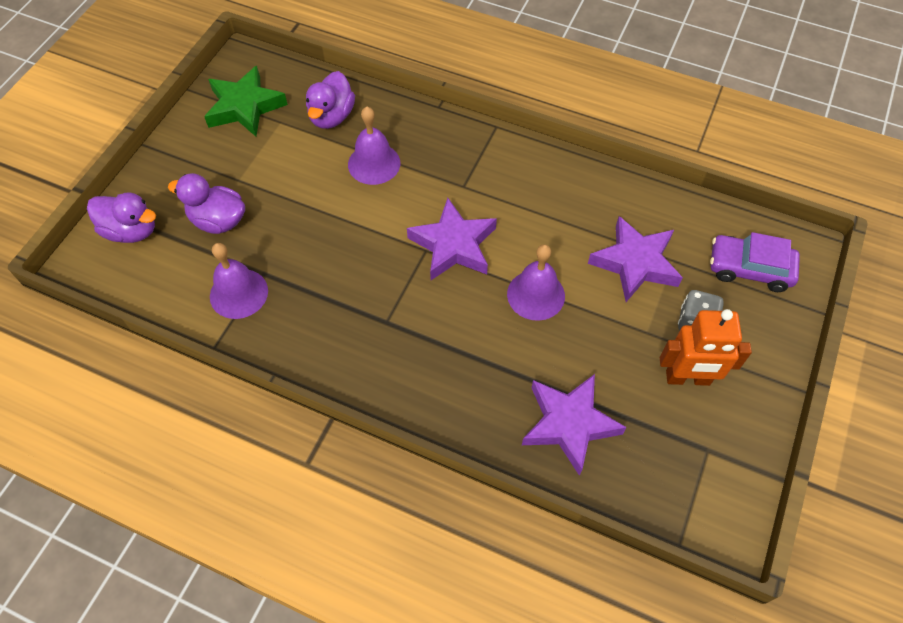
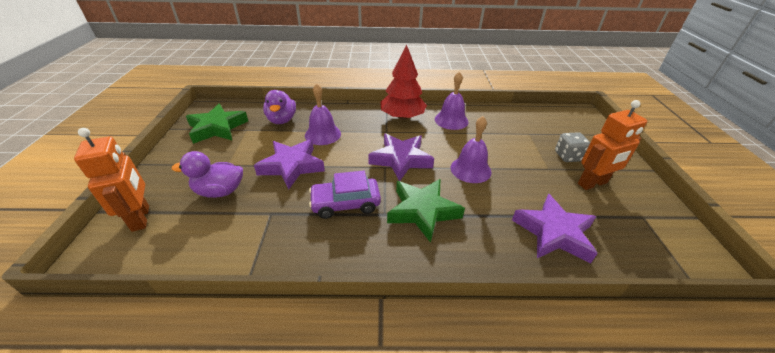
camera: 25 degrees left, 20 degrees down
(131, 231) = (141, 218): purple duck -> orange robot
(238, 293) = (256, 232): purple bell -> purple bell (451, 120)
(432, 335) = (423, 211): none -> green star
(503, 164) = (402, 117): none -> red tree
(635, 263) = (511, 140): purple star -> purple star (292, 166)
(749, 269) = (568, 127): purple car -> purple car (345, 203)

